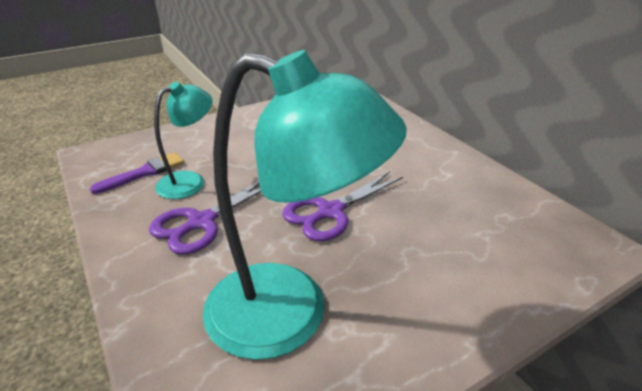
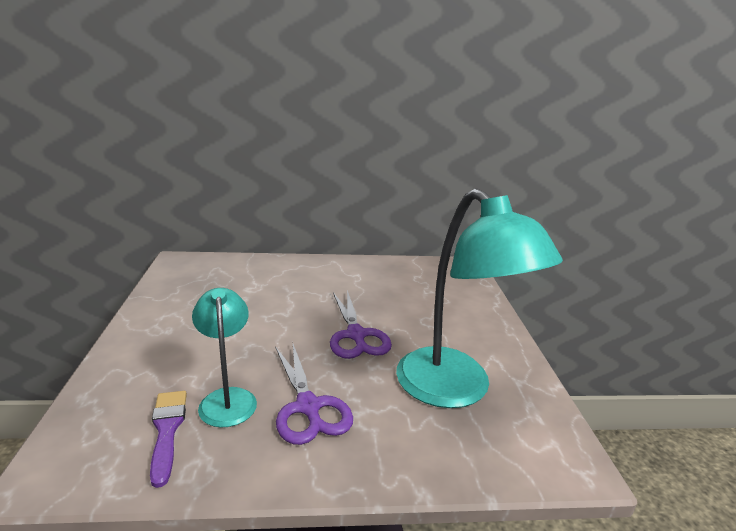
camera: 65 degrees left, 10 degrees down
(290, 315) = (455, 390): turquoise lamp -> turquoise lamp turned 105 degrees clockwise

